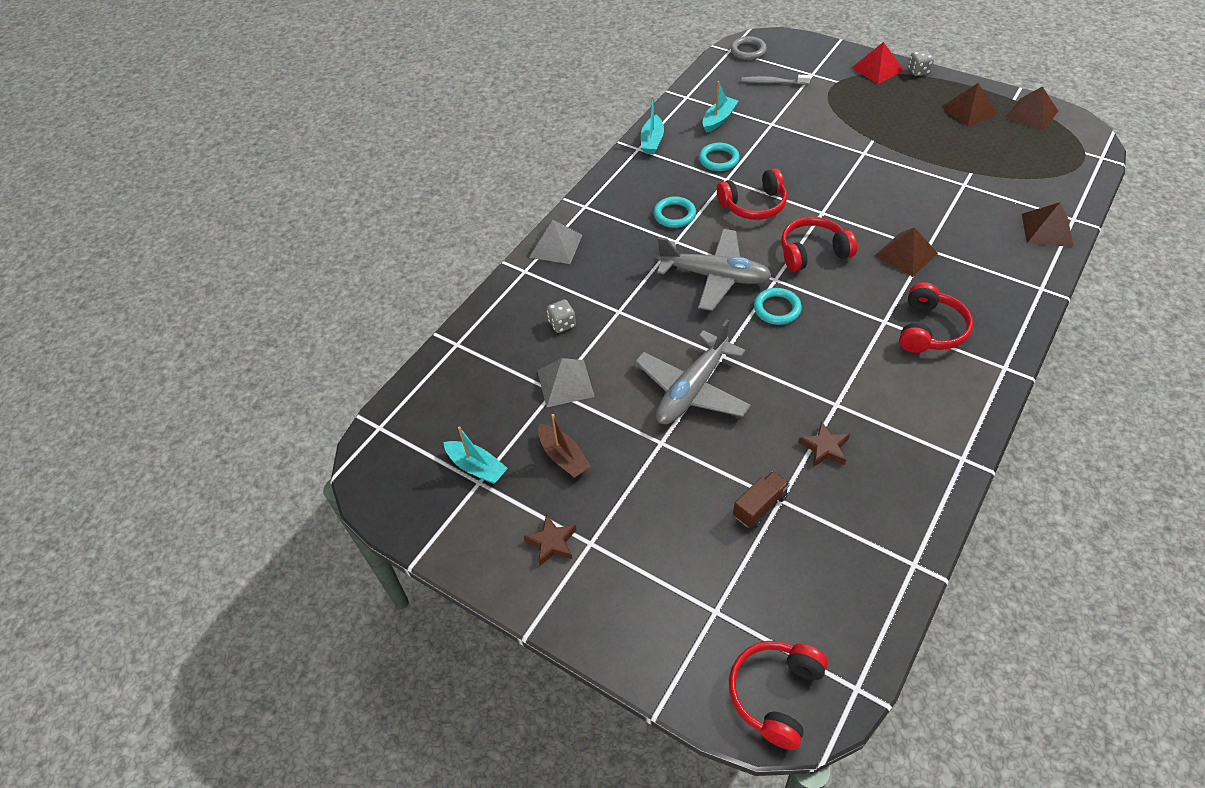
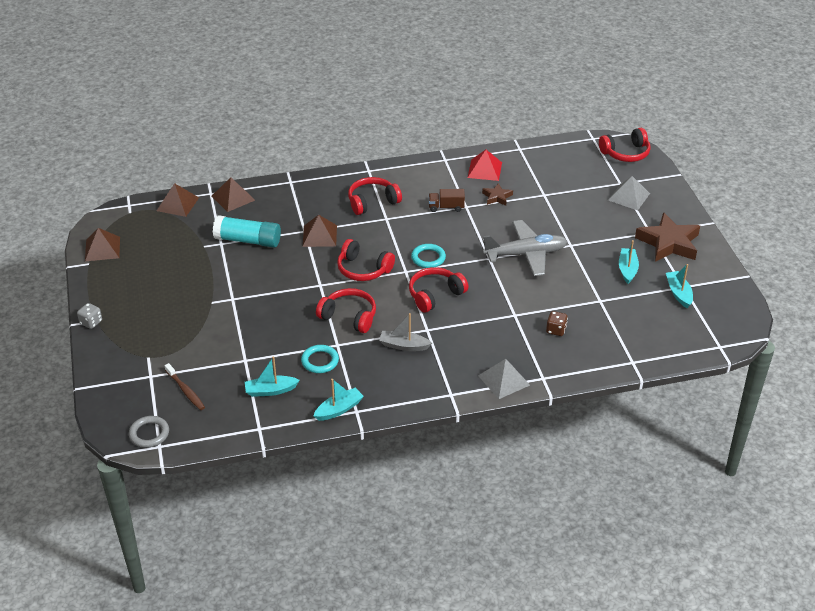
camera: 140 degrees left, 10 degrees down
(552, 543) = (669, 243): brown star -> brown star, size x2.02
(562, 324) = (556, 330): grey dice -> brown dice
(563, 457) = (627, 269): brown boat -> turquoise boat
(565, 383) = (589, 300): grey pyramid -> grey pyramid (629, 196)
(674, 215) = (404, 346): turquoise ring -> grey boat
(715, 276) = (435, 295): grey plane -> red headphones
(760, 506) = (556, 198): brown truck -> brown truck (446, 207)
(773, 82) = (185, 390): grey toothbrush -> brown toothbrush
(877, 69) = (107, 345): red pyramid -> red pyramid (485, 170)
(950, 203) = (248, 240): none -> turquoise glue stick
(969, 110) = (125, 276): brown pyramid -> brown pyramid (177, 204)

